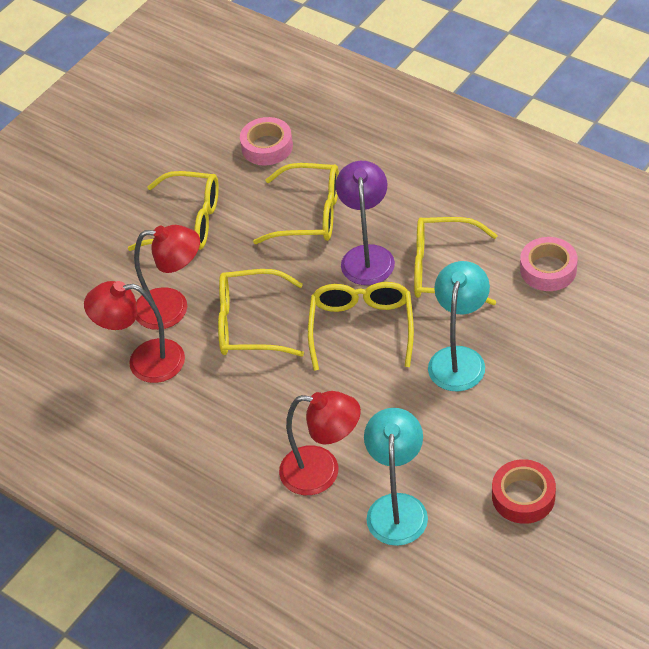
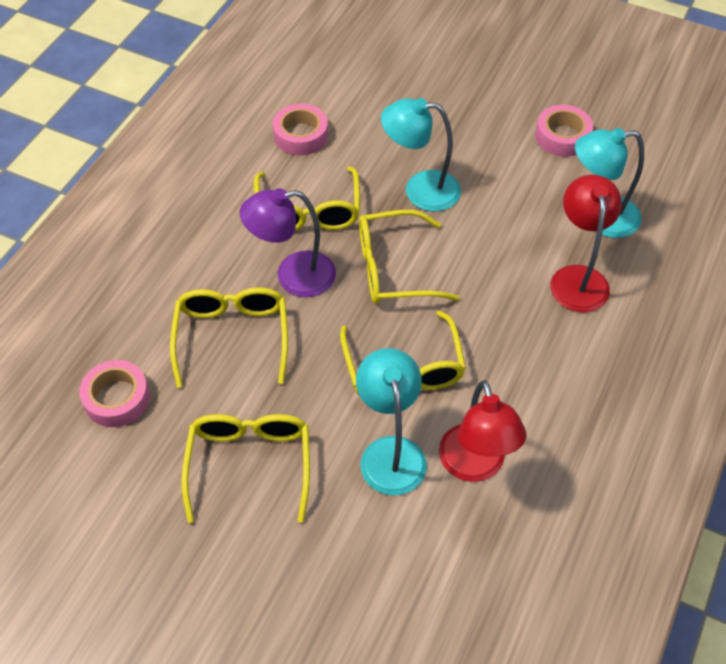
camera: 105 degrees left, 5 degrees up
(173, 308) = (390, 452): red lamp -> turquoise lamp
(523, 496) = (562, 136): red tape -> pink tape

